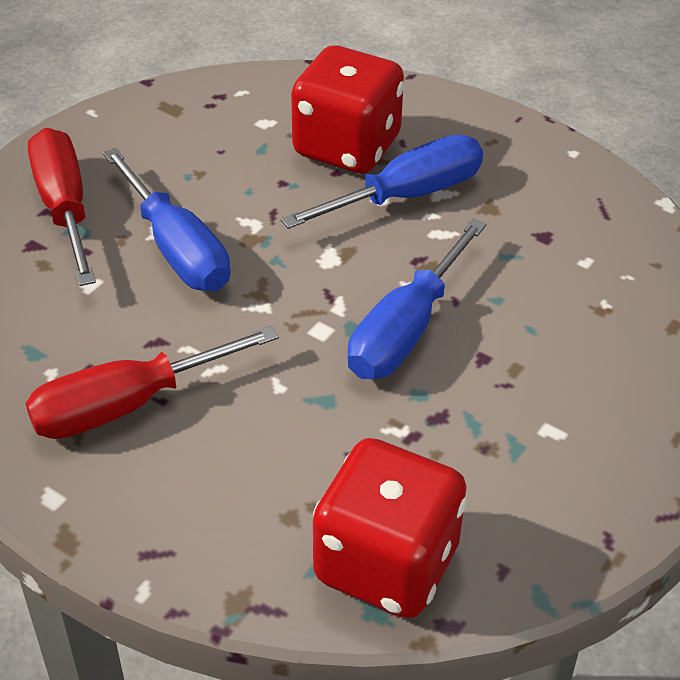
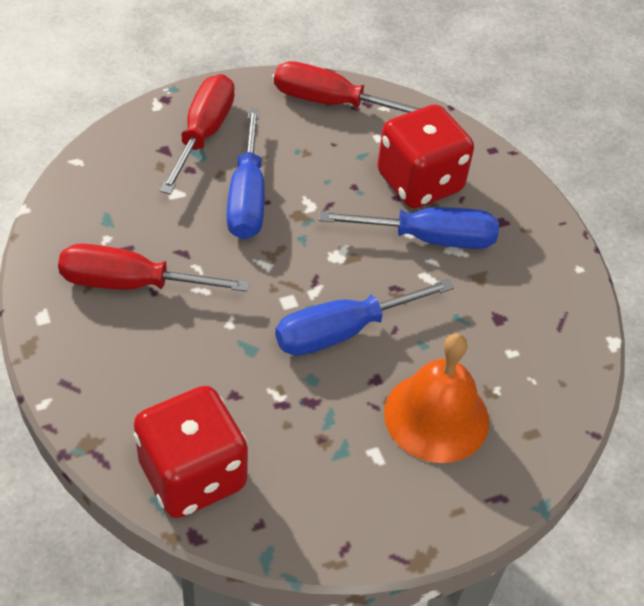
camera: 30 degrees right, 5 degrees up
(180, 111) = (331, 102): none -> red screwdriver
(574, 360) = (436, 416): none -> orange bell

